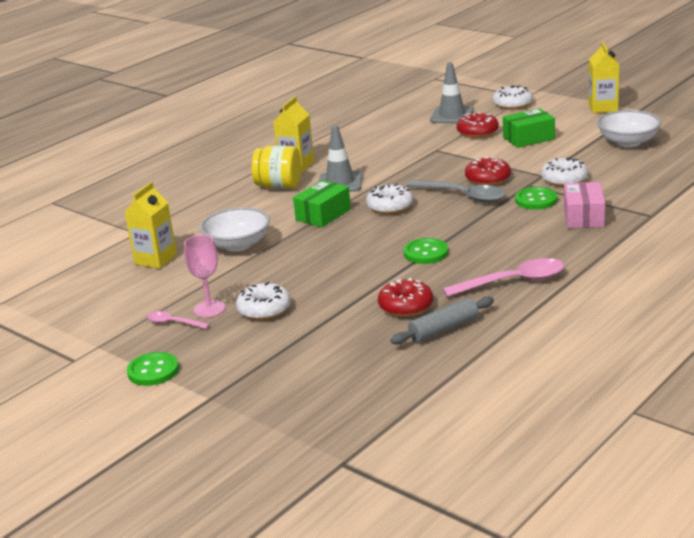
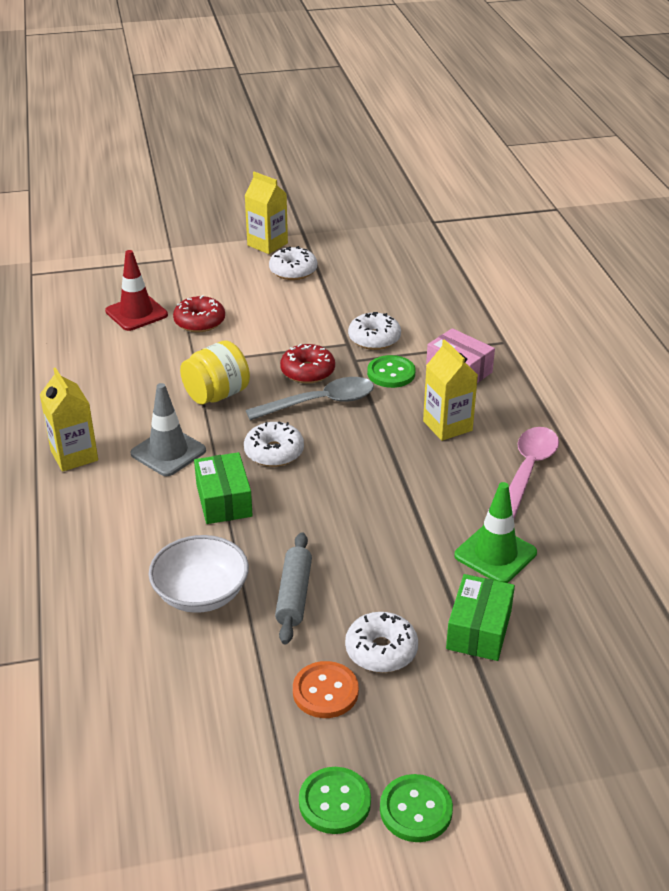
camera: 55 degrees left, 10 degrees up
(155, 259) = (139, 675): yellow carton -> yellow carton (447, 426)
(173, 323) = (321, 737): pink spoon -> none
(209, 309) = (325, 691): pink goblet -> orange button
(279, 186) = (105, 493): yellow jar -> yellow jar (217, 395)
(405, 306) = (495, 554): red donut -> green traffic cone
(426, 253) = (404, 485): green button -> green button (334, 802)
(443, 329) = (567, 556): grey rolling pin -> grey rolling pin (294, 595)
(452, 116) = (136, 313): grey traffic cone -> red traffic cone
(512, 104) = (175, 274): white donut -> white donut (293, 271)
(528, 138) = (261, 307): green box -> green box (479, 630)
(628, 142) = (354, 273): white bowl -> none

